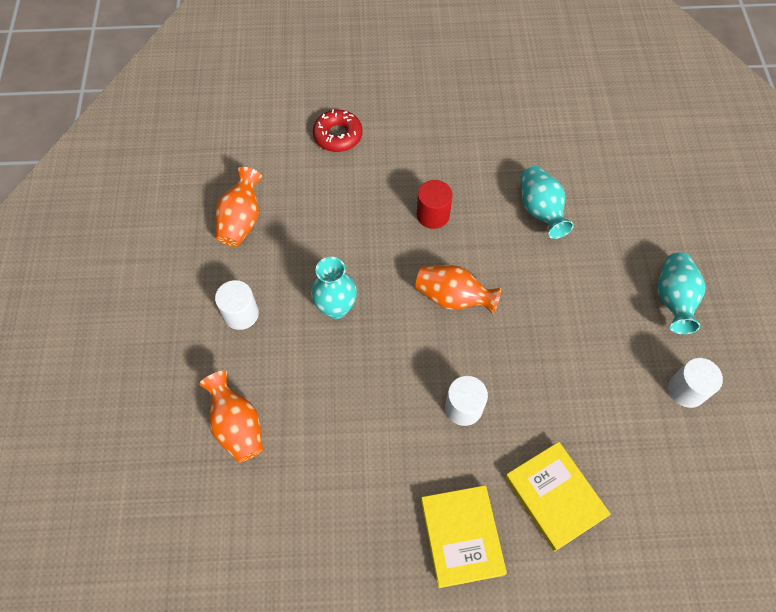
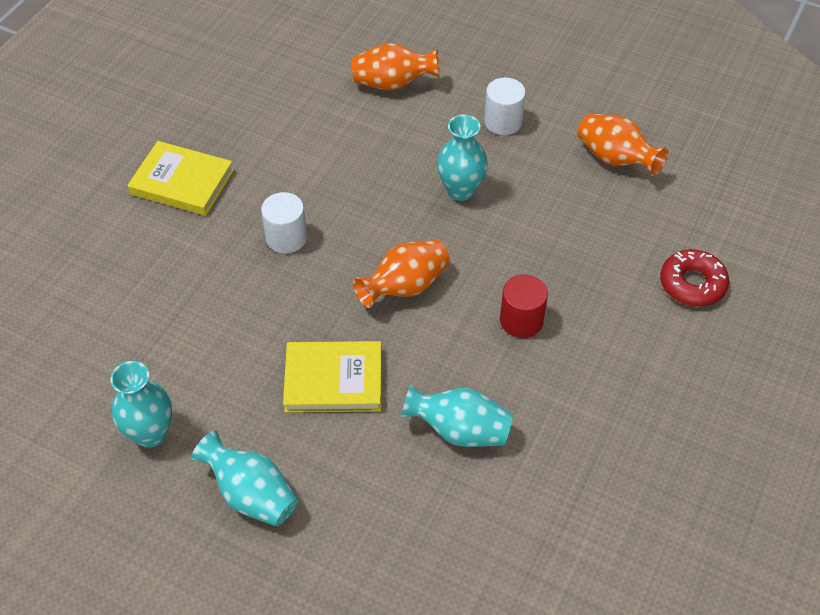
camera: 120 degrees right, 10 degrees down
(555, 496) = (155, 261): yellow book -> yellow book (333, 380)
(686, 390) = (150, 433): white cylinder -> turquoise vase

